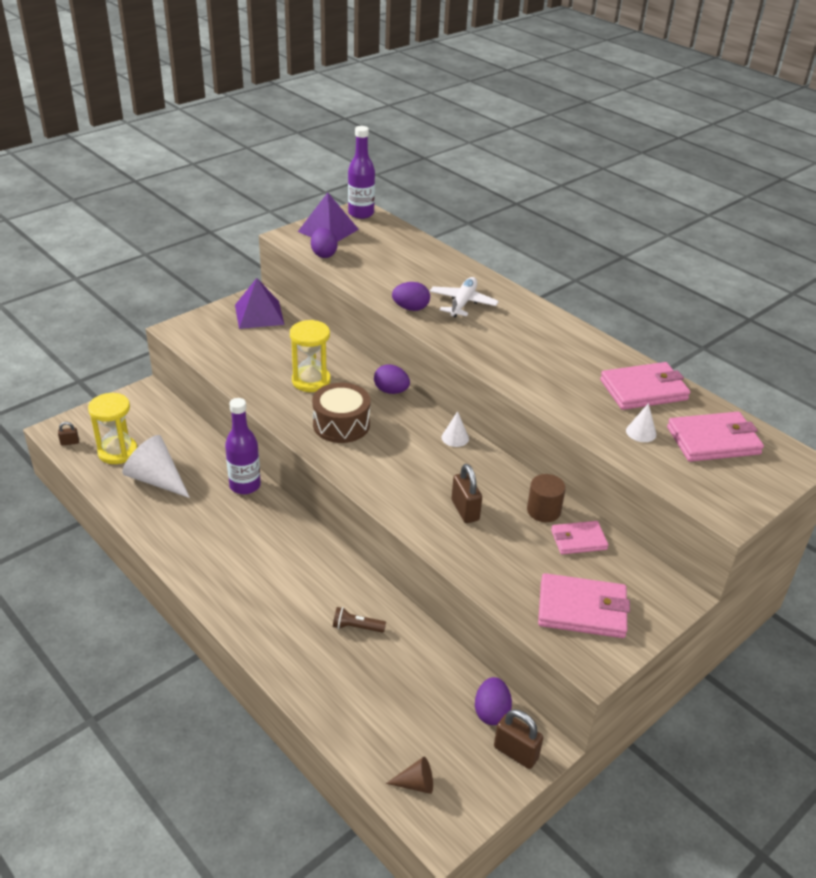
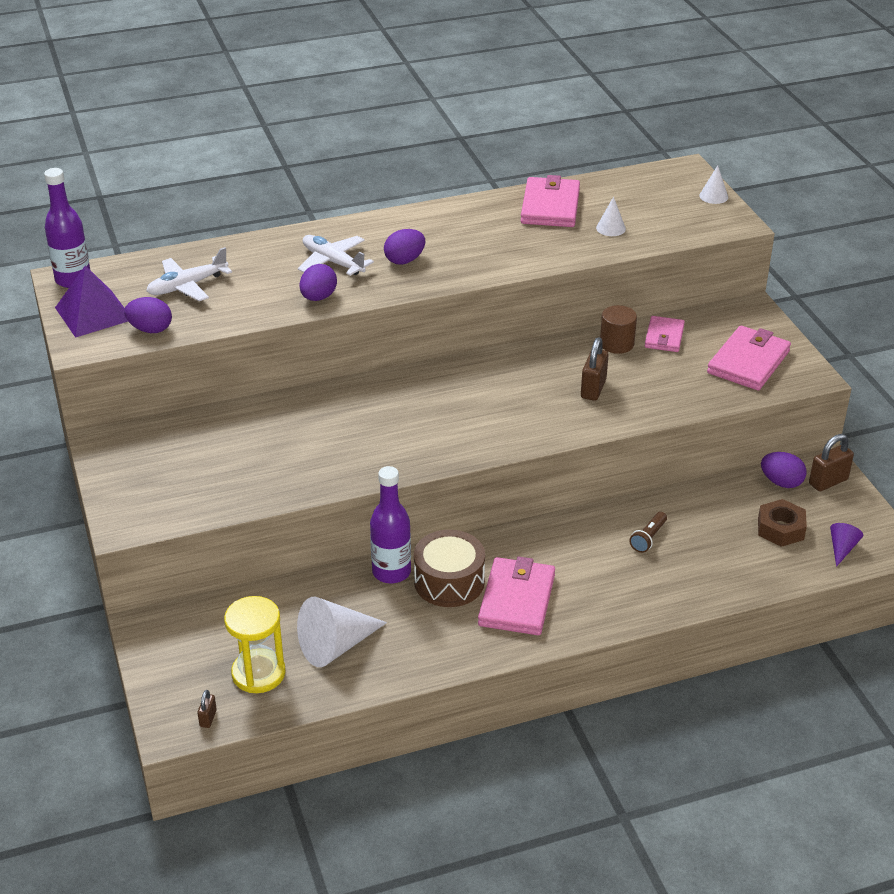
camera: 65 degrees left, 0 degrees up
(259, 314) = (143, 448): purple pyramid -> none
(311, 381) = (316, 437): yellow hourglass -> none
(341, 424) = (412, 434): brown drum -> brown drum (449, 581)
(384, 254) = (187, 286): none -> white plane
(391, 391) = (374, 385): purple egg -> purple egg (404, 260)
(416, 784) = (842, 548): brown cone -> purple cone
(420, 725) = (780, 529): none -> brown nut
(455, 438) = (480, 364): white cone -> white cone (713, 196)
(465, 510) = (593, 389): brown padlock -> brown padlock turned 75 degrees counterclockwise
(713, 441) = (641, 197): pink wallet -> pink wallet (517, 600)

